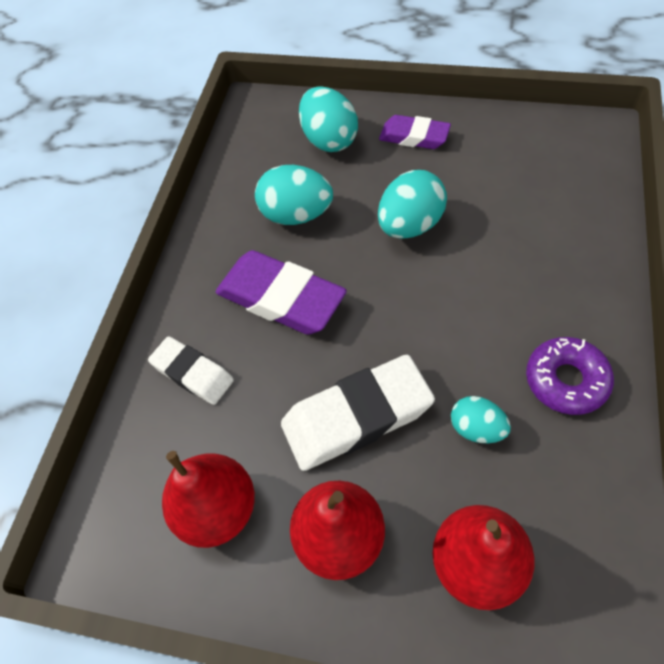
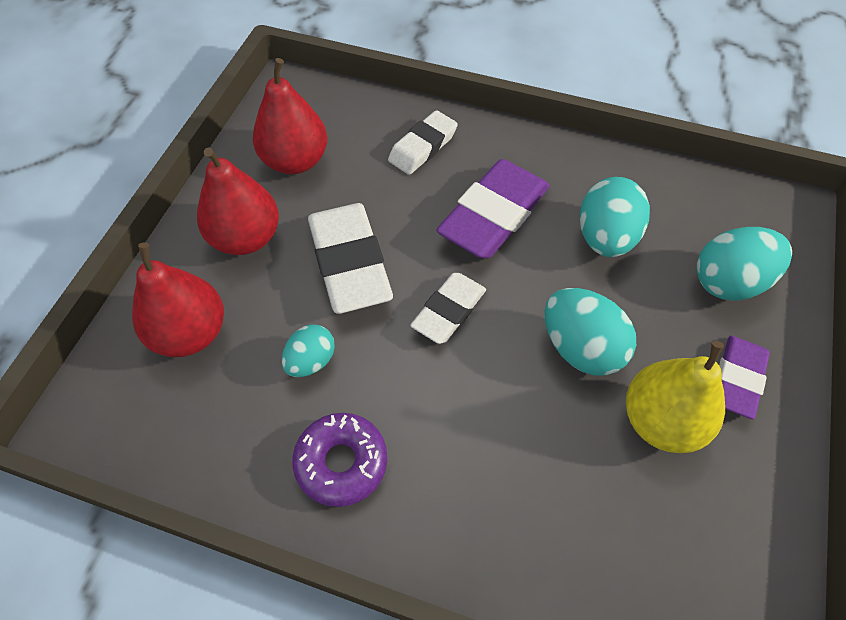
camera: 90 degrees right, 0 degrees up
(395, 321) = (449, 311): none -> white eraser
(459, 176) = (661, 420): none -> yellow pear

